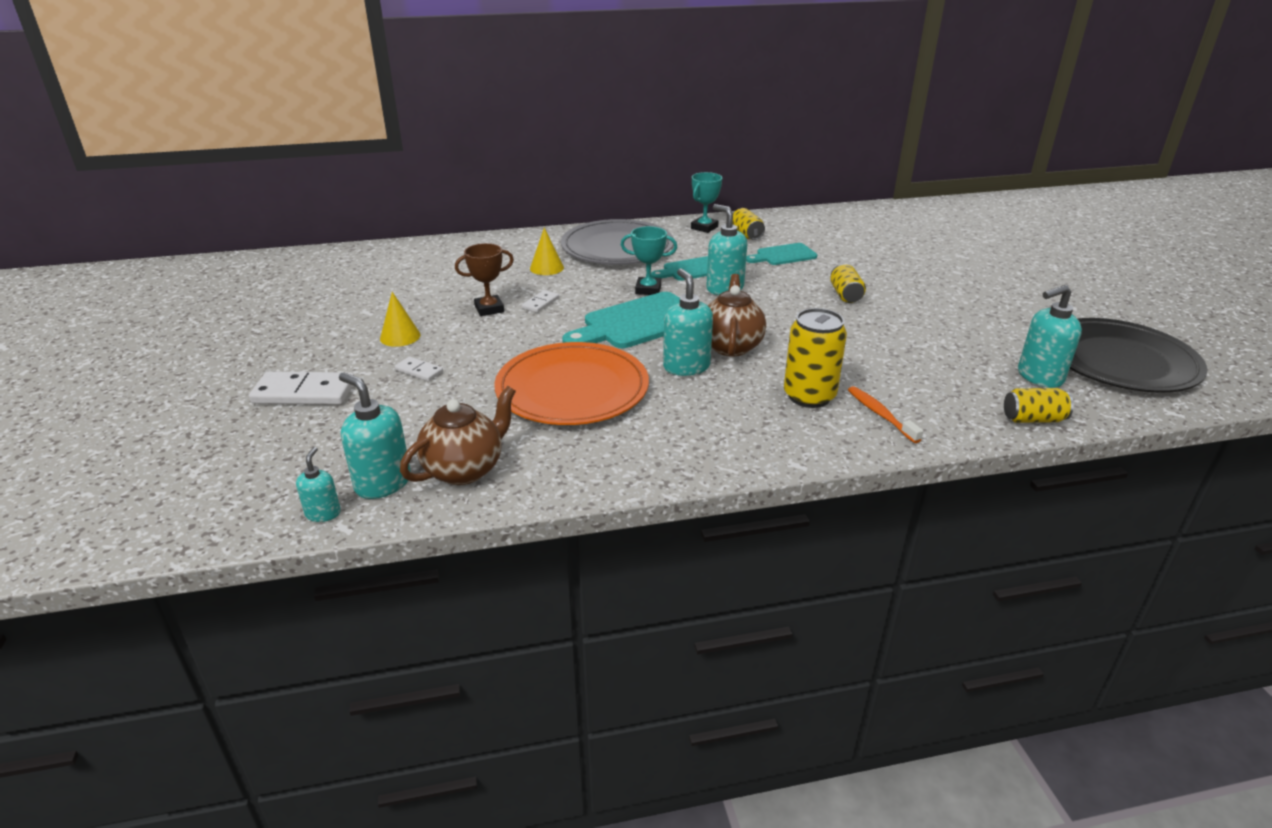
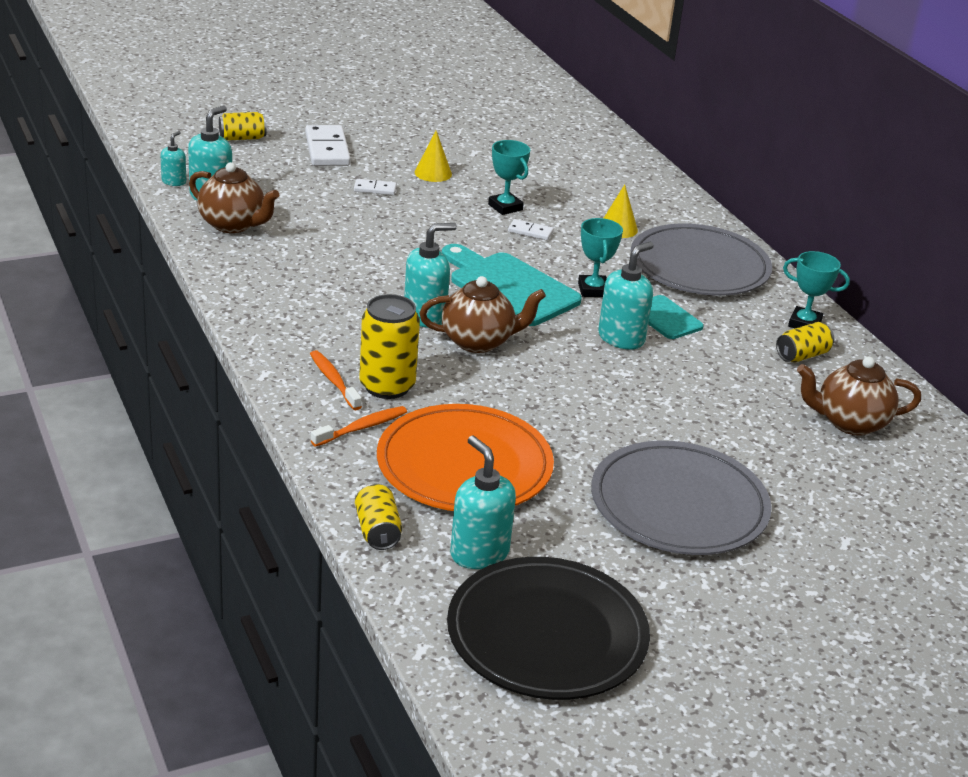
camera: 75 degrees right, 0 degrees up
(323, 513) = (174, 182): turquoise soap dispenser -> turquoise soap dispenser turned 60 degrees counterclockwise
(419, 371) = (375, 189): white domino -> white domino turned 75 degrees clockwise
(489, 309) = (505, 207): brown trophy -> turquoise trophy
(572, 389) = (365, 260): orange plate -> orange plate (464, 465)
(783, 255) = (748, 382): turquoise cutting board -> none
(803, 424) = (333, 380): none -> orange toothbrush
(828, 234) = (850, 423): none -> brown teapot
(845, 295) = (647, 424): yellow can -> yellow can (242, 138)
(943, 297) = (679, 504): none -> grey plate

